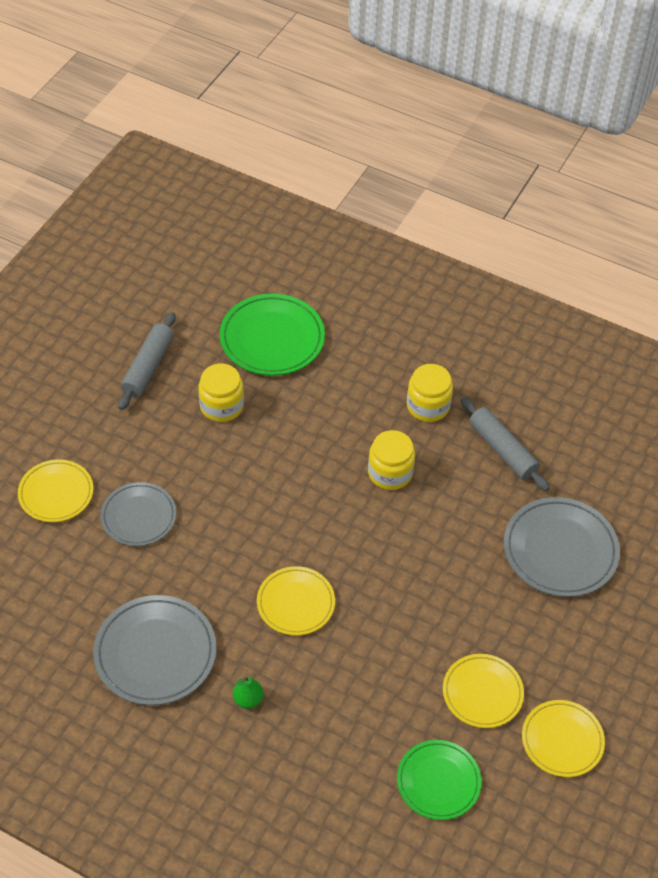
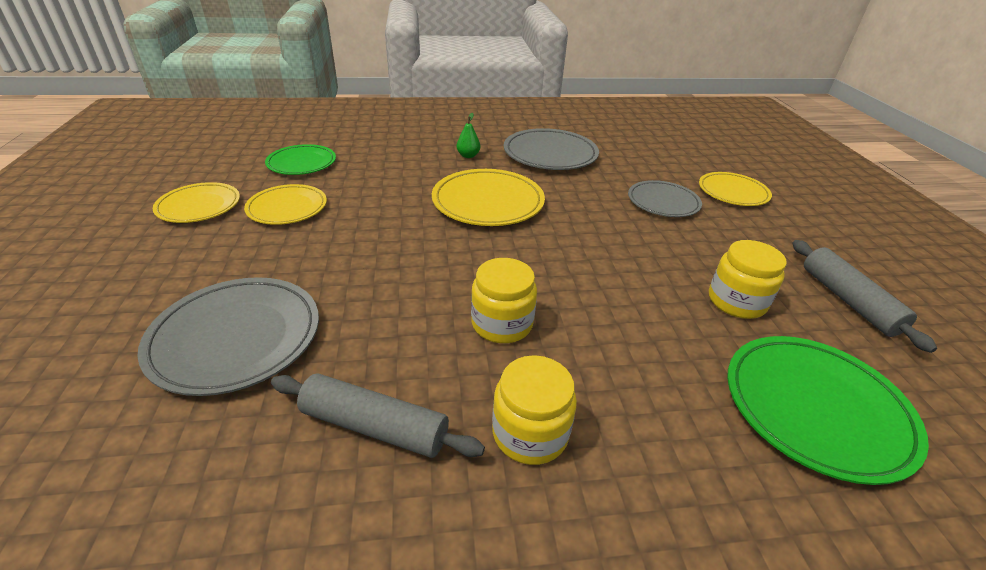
camera: 145 degrees right, 15 degrees down
(295, 603) = (488, 202): yellow plate -> yellow plate, size x1.52

